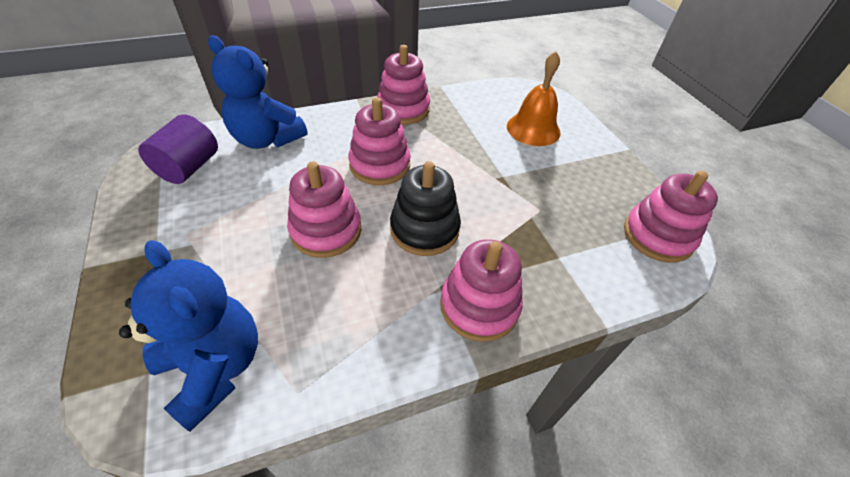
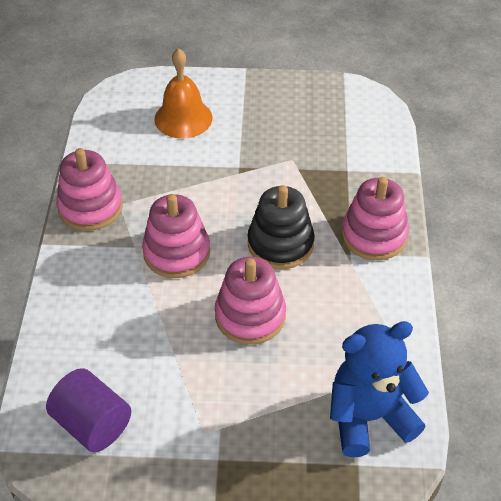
camera: 65 degrees left, 0 degrees up
(267, 139) = (78, 342): blue teddy bear -> none
(657, 236) = (351, 104): pink stacking toy -> none

